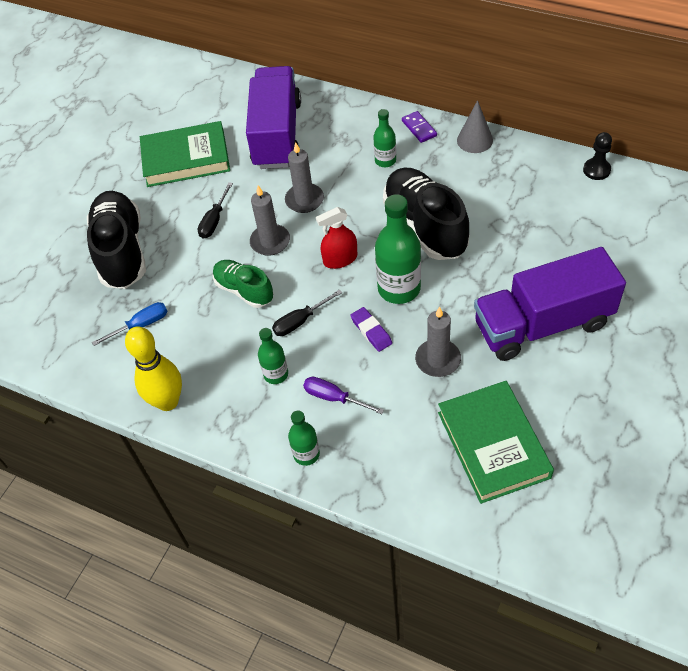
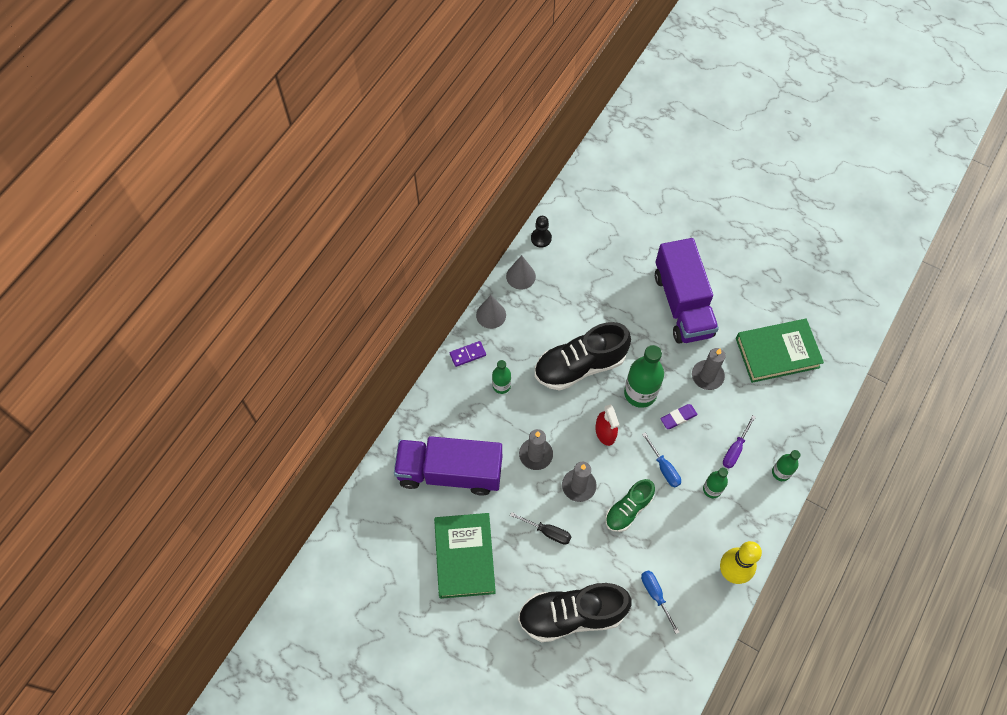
camera: 90 degrees left, 10 degrees up
(300, 321) = (664, 468): black screwdriver -> blue screwdriver
(535, 158) = (520, 276): none -> grey cone

